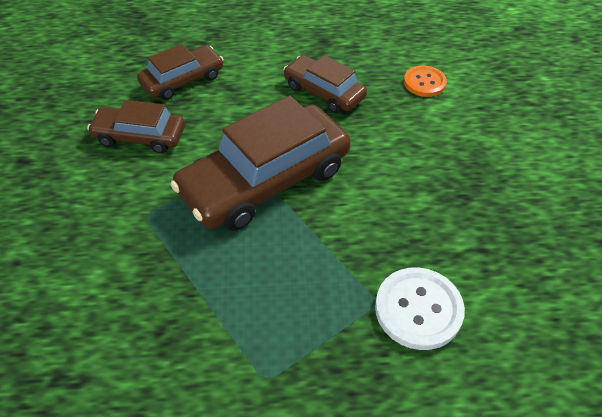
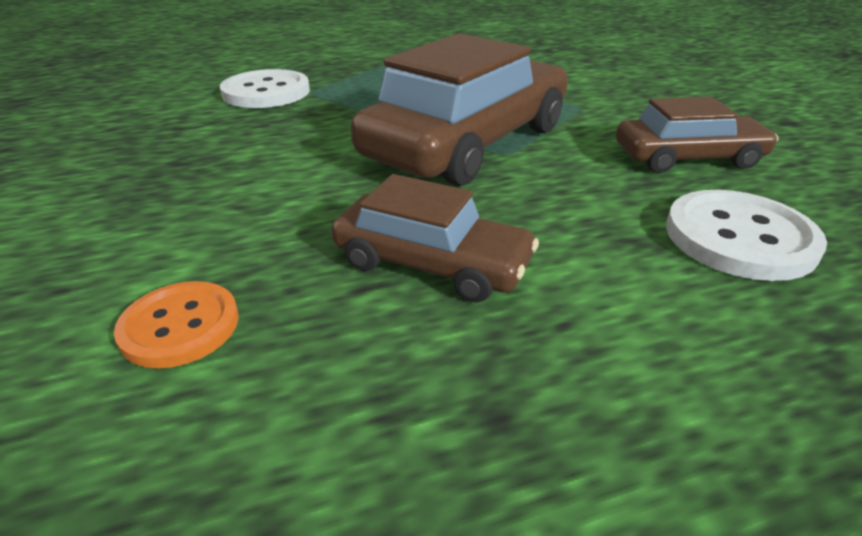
camera: 165 degrees right, 15 degrees down
(182, 80) = (739, 238): brown car -> white button

